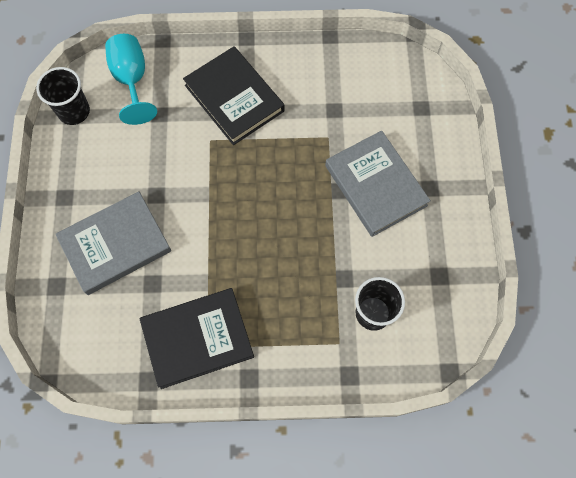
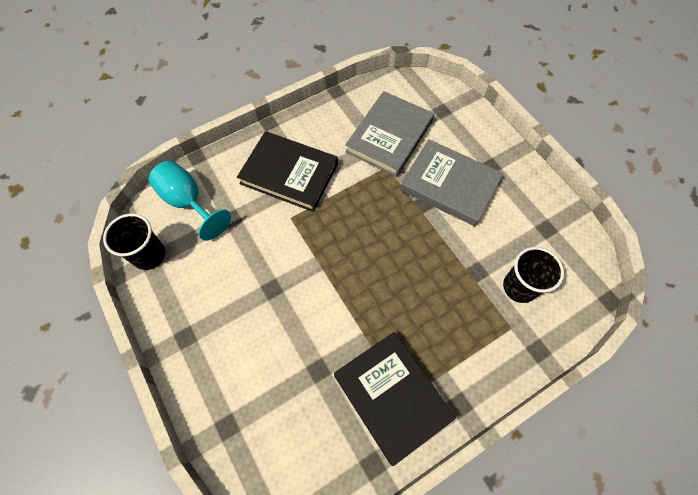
camera: 30 degrees left, 5 degrees down
(115, 245) = (262, 354): grey book -> grey book (389, 136)
(197, 338) = (392, 396): black book -> black book turned 75 degrees counterclockwise

